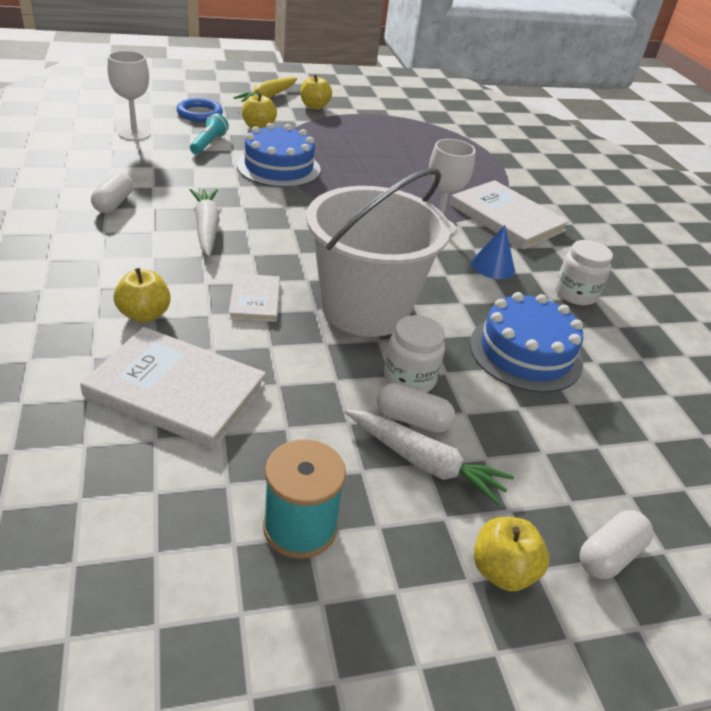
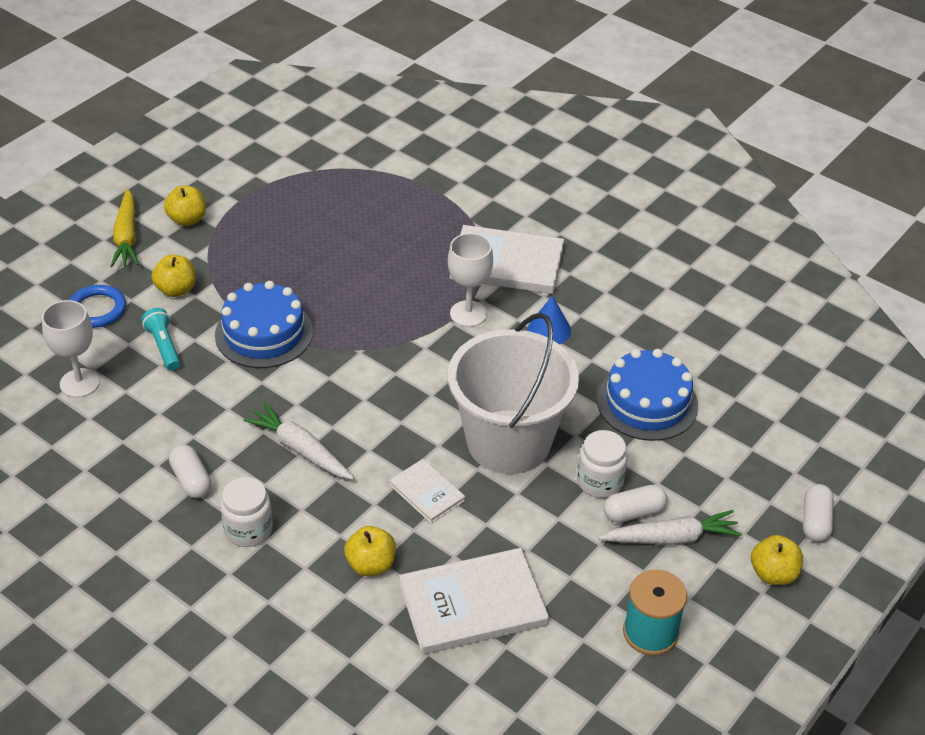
camera: 35 degrees left, 5 degrees up
(575, 294) = (629, 317): white jar -> white jar (248, 530)

